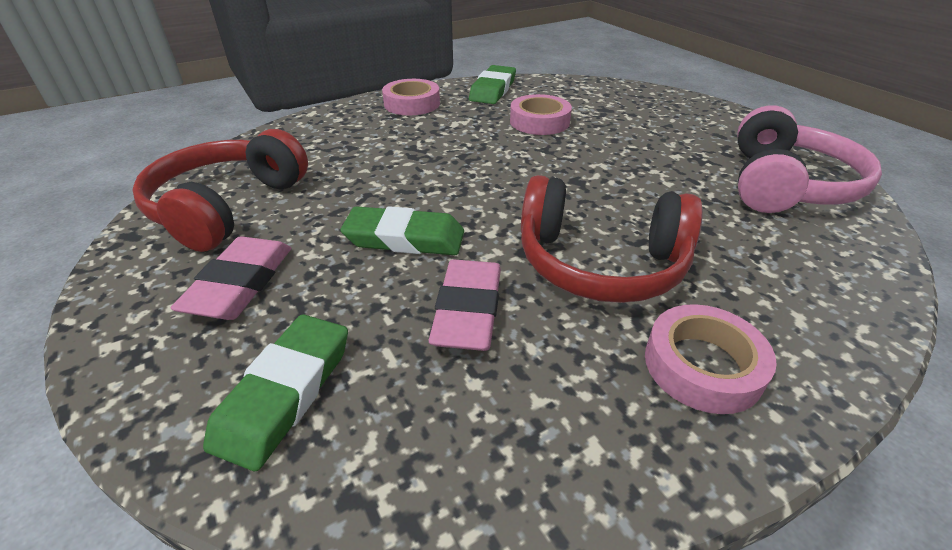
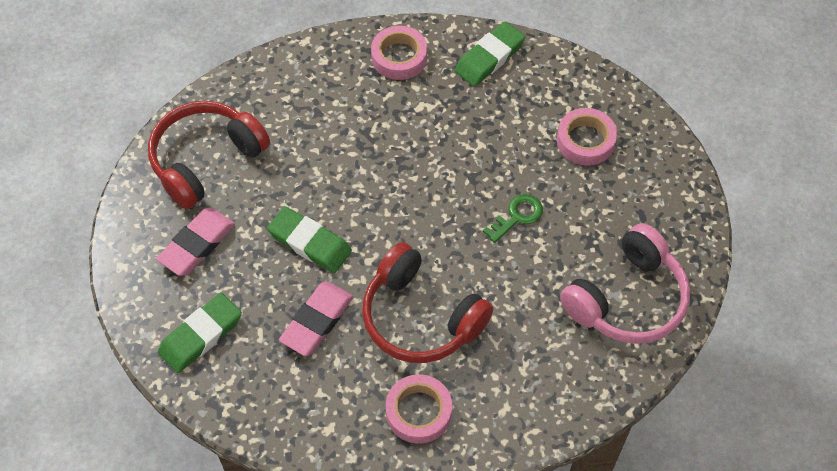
camera: 25 degrees right, 20 degrees up
(539, 122) = (496, 132): pink tape -> pink tape (585, 141)
(615, 161) = (517, 216): none -> green key

